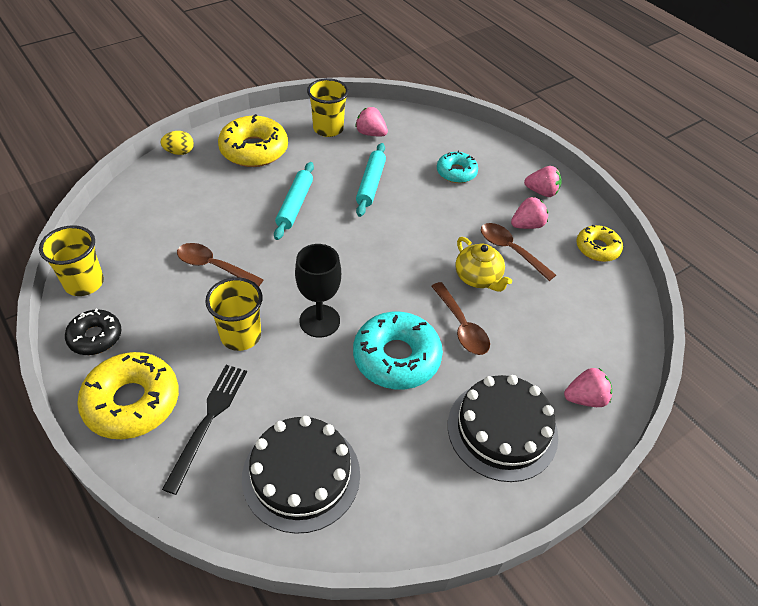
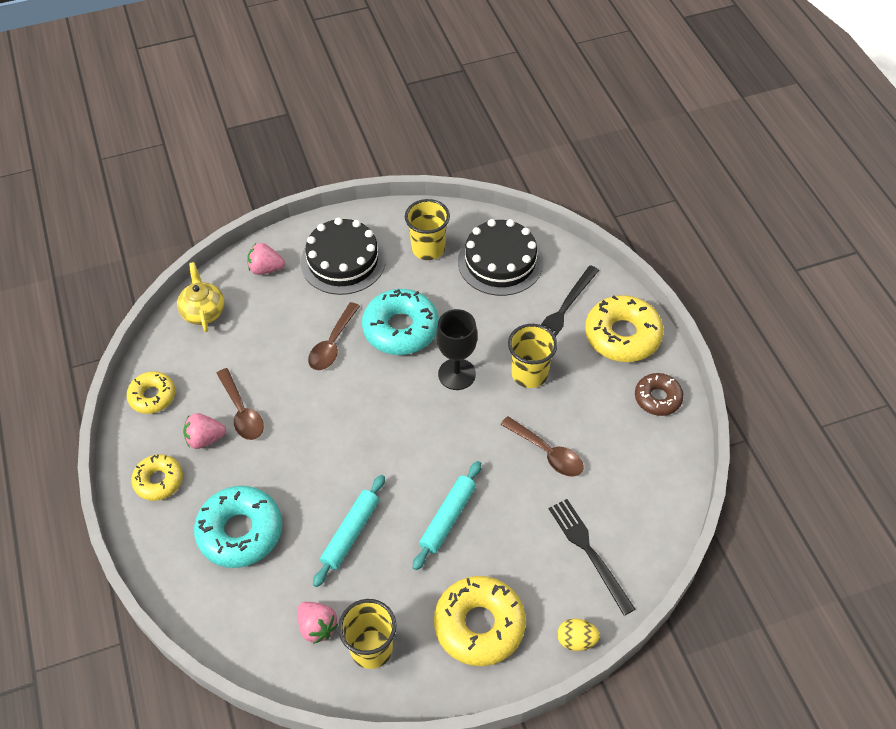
camera: 160 degrees left, 5 degrees up
(84, 283) = (674, 458): yellow cup -> yellow cup (428, 249)
(95, 337) = (657, 398): black donut -> brown donut
(170, 202) = (589, 552): none -> black fork
(456, 172) = (240, 532): turquoise donut -> turquoise donut, size x1.67
(461, 326) = (332, 344): brown spoon -> brown spoon turned 150 degrees counterclockwise
(478, 278) = (292, 388): yellow teapot -> yellow teapot (203, 311)
(541, 192) = (159, 481): pink strawberry -> yellow donut

